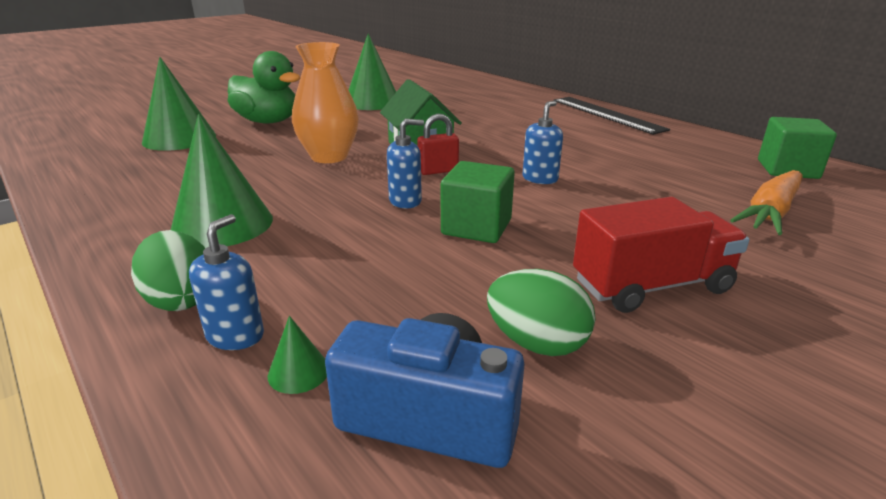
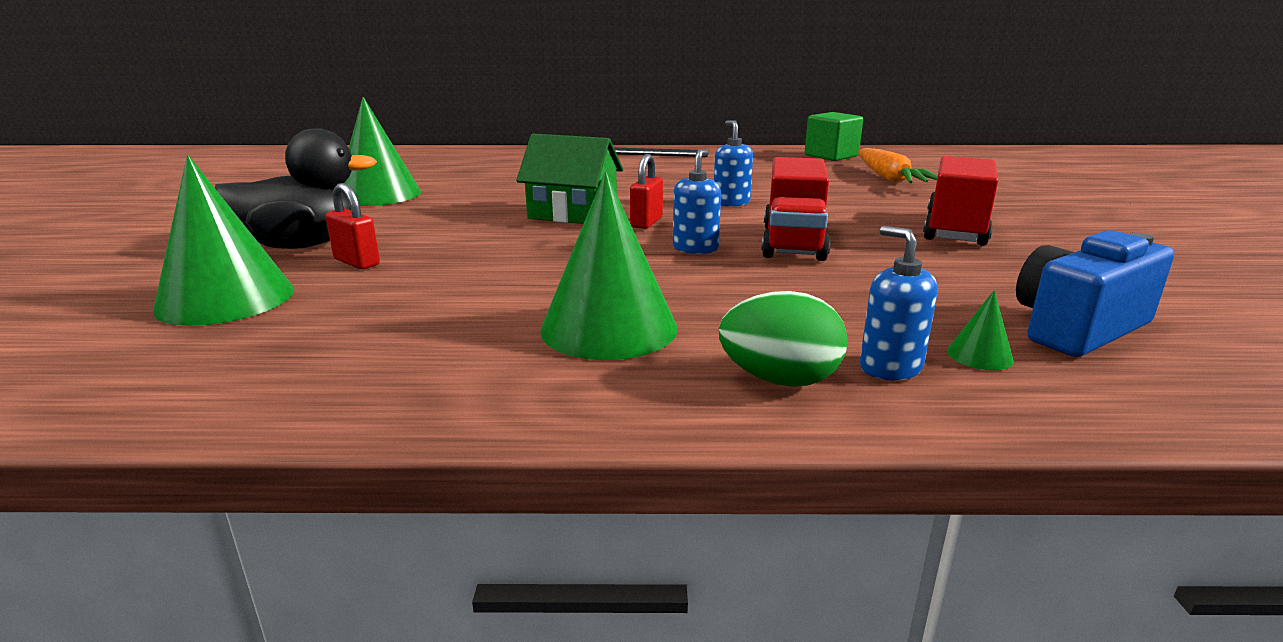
camera: 50 degrees left, 5 degrees down
(257, 139) = (356, 262): none -> red padlock
(268, 121) = (304, 245): green duck -> black duck
(329, 157) = (510, 247): orange vase -> none
(476, 227) = (793, 242): green cube -> red truck
(537, 343) = (1003, 276): green egg -> none

